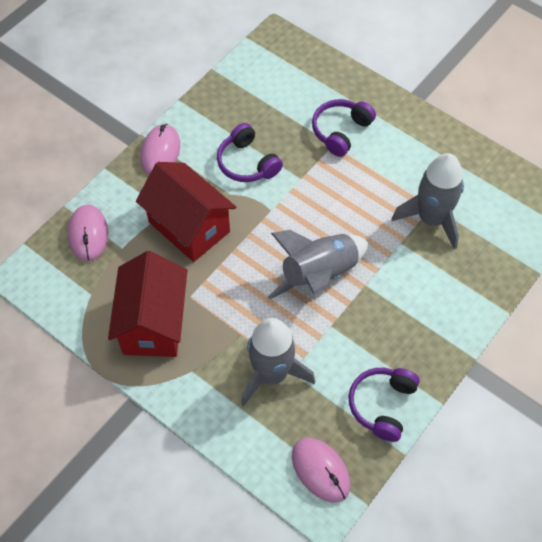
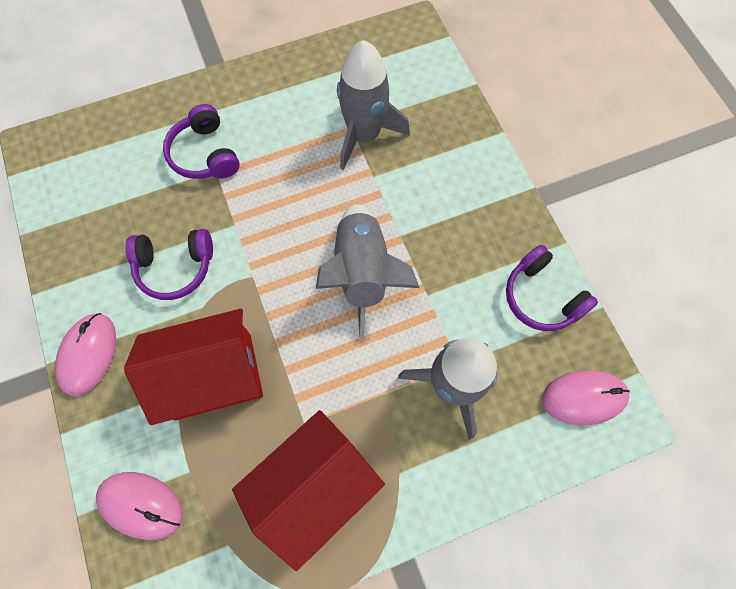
camera: 60 degrees left, 10 degrees up
(153, 323) = (314, 486): red house -> red house turned 75 degrees counterclockwise
(160, 152) = (88, 354): pink mouse -> pink mouse turned 60 degrees clockwise

